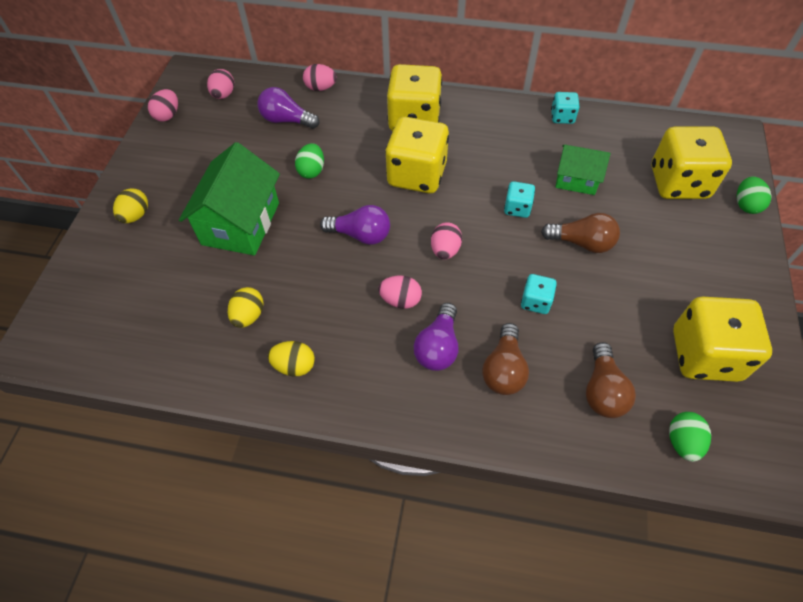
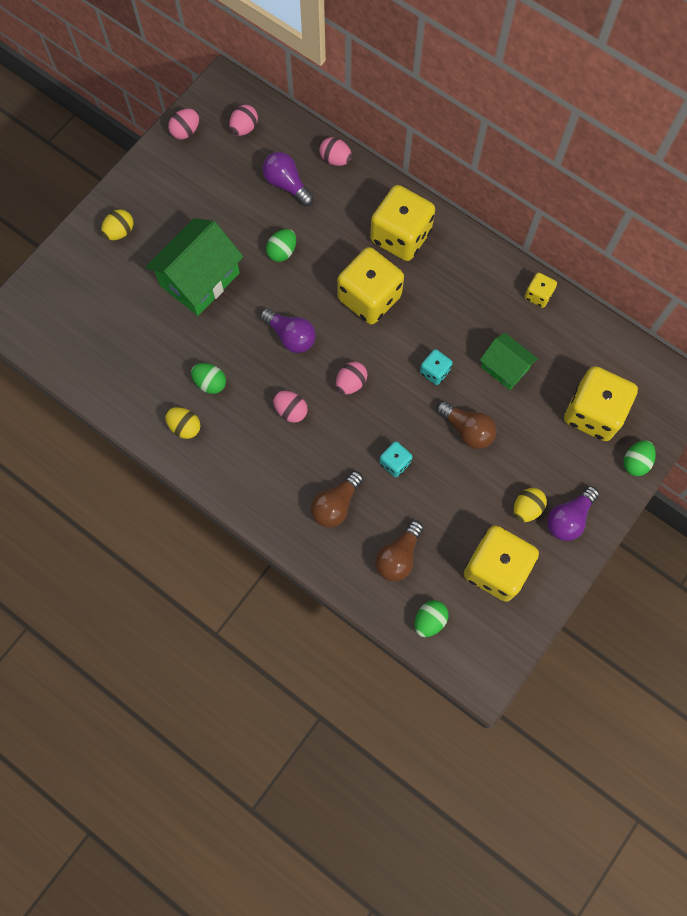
camera: 25 degrees right, 15 degrees up
(249, 315) = (170, 368): yellow egg -> yellow egg (527, 508)
(300, 310) = (210, 383): none -> green egg
(438, 347) = (297, 463): purple light bulb -> purple light bulb (568, 518)
(562, 117) = (538, 295): turquoise dice -> yellow dice

